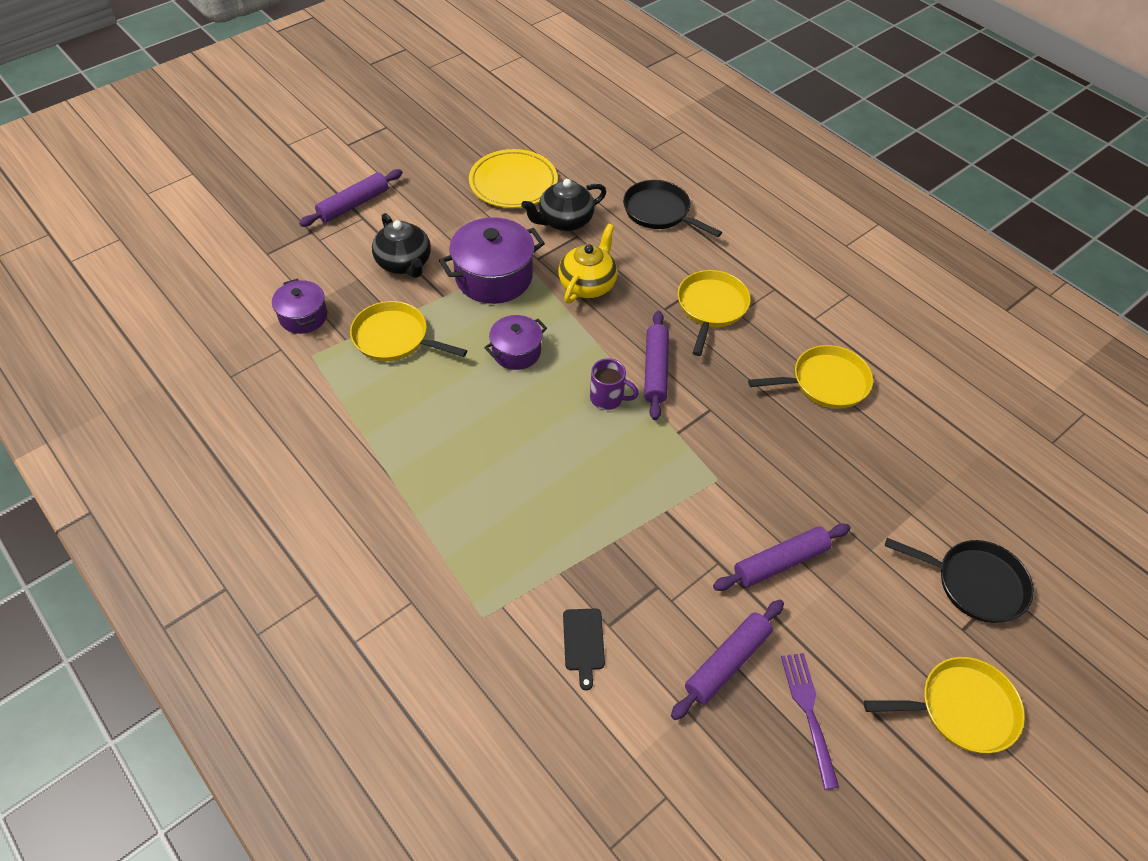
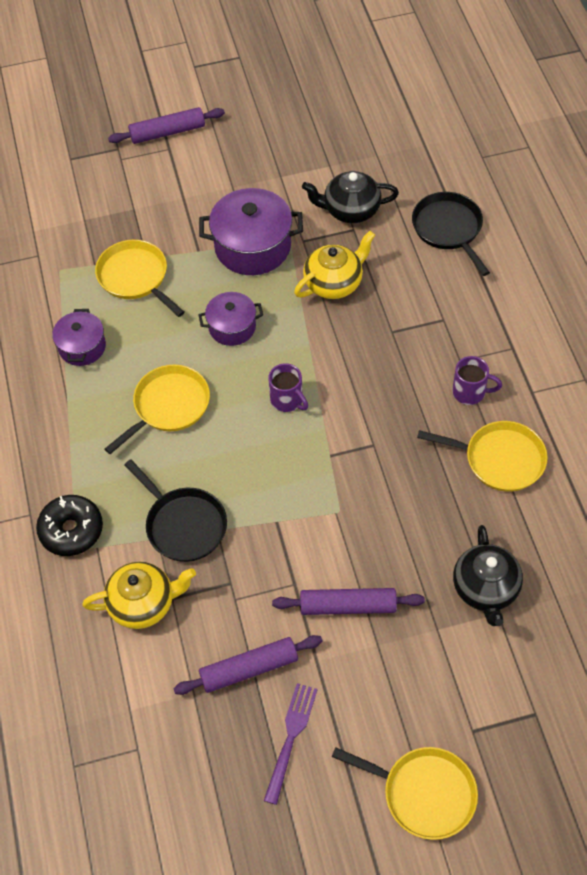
camera: 30 degrees right, 5 degrees up
(303, 316) = (70, 231): purple pot -> purple pot (82, 347)
(404, 263) = (181, 207): black teapot -> black teapot (486, 589)
(466, 600) = (71, 530): none -> black donut
(513, 183) = (324, 154): yellow plate -> none
(583, 643) = (143, 603): black cutting board -> yellow teapot
(656, 370) = (346, 389): purple rolling pin -> none
(711, 307) = (437, 345): yellow pan -> yellow pan (169, 406)
(764, 336) = (470, 392): none -> purple mug
(975, 583) = (513, 697): black pan -> black pan (184, 525)

